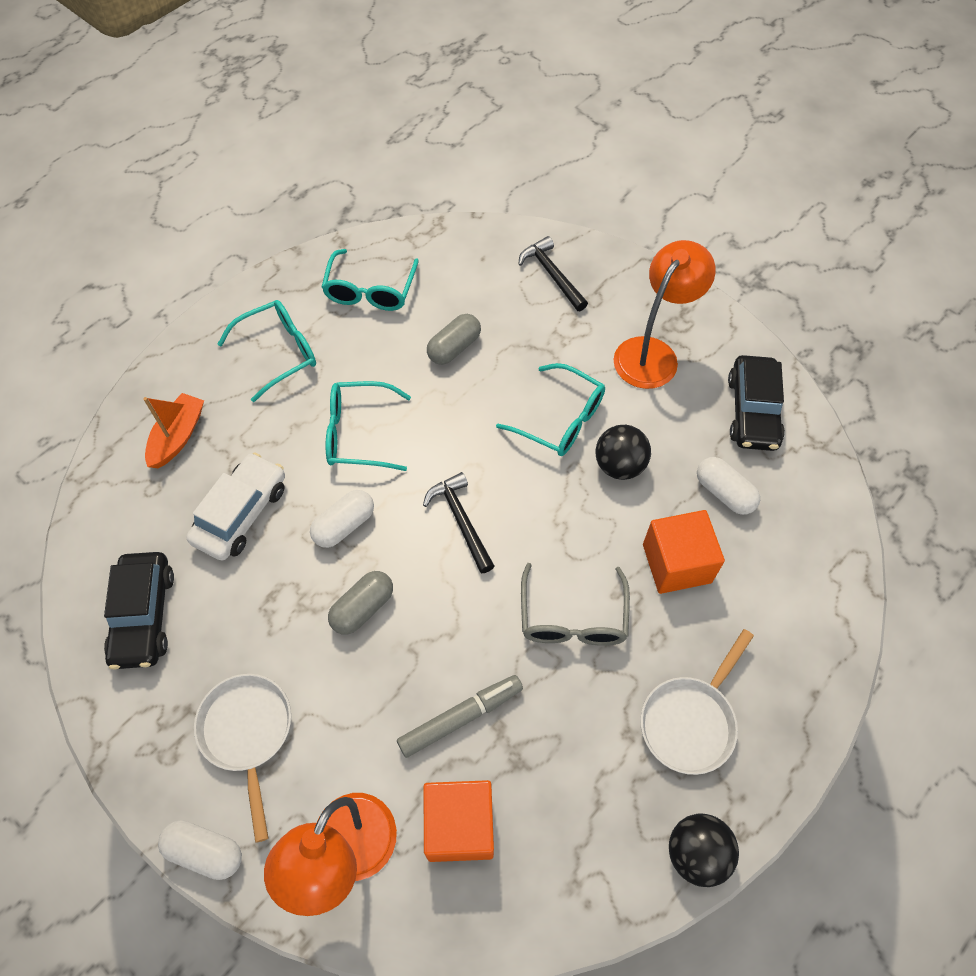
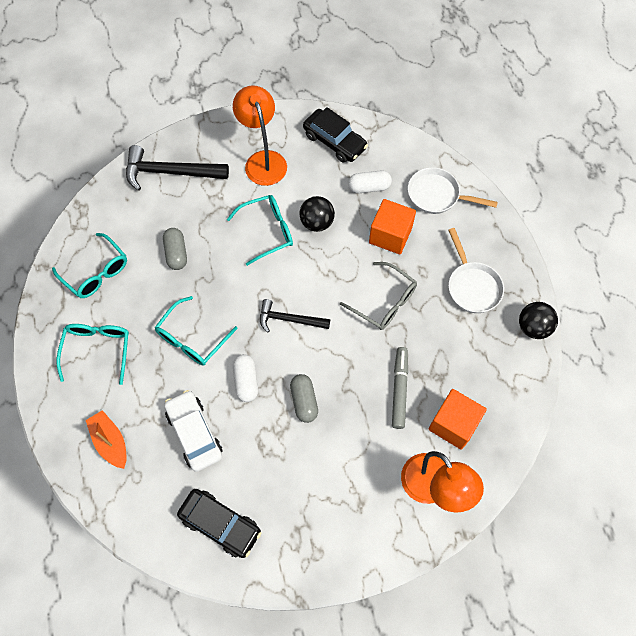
camera: 55 degrees left, 5 degrees up
(205, 852) = (384, 560): white capsule -> none
(248, 733) = (334, 503): white pan -> white pan (437, 195)
(552, 275) = (170, 172): black hammer -> black hammer, size x1.58

